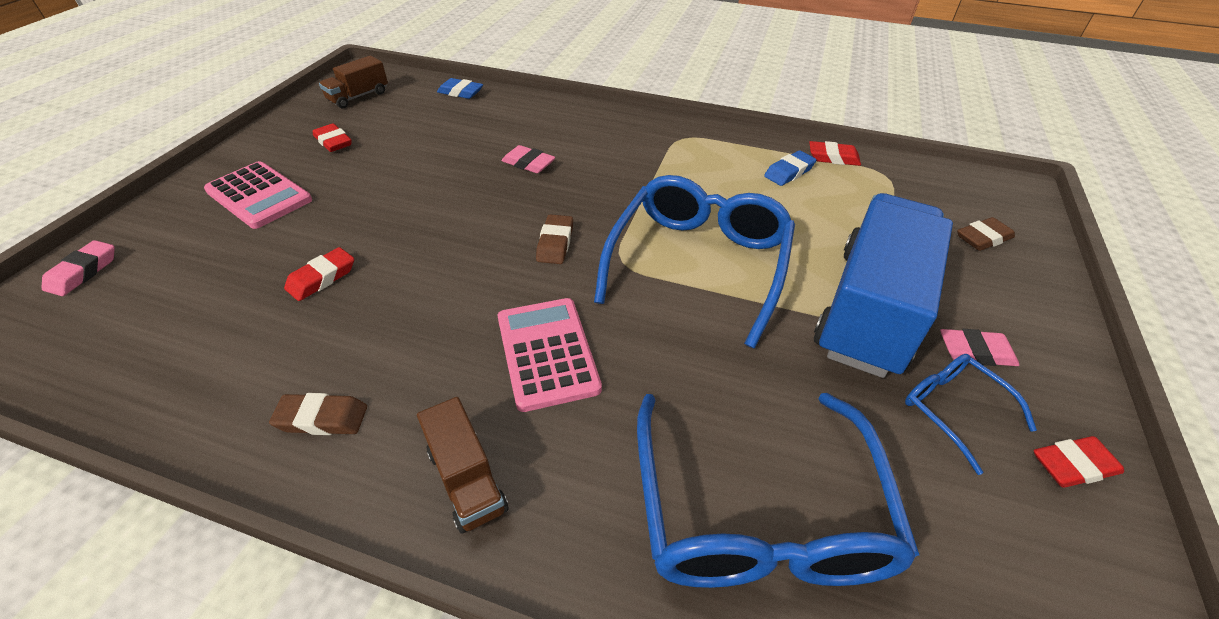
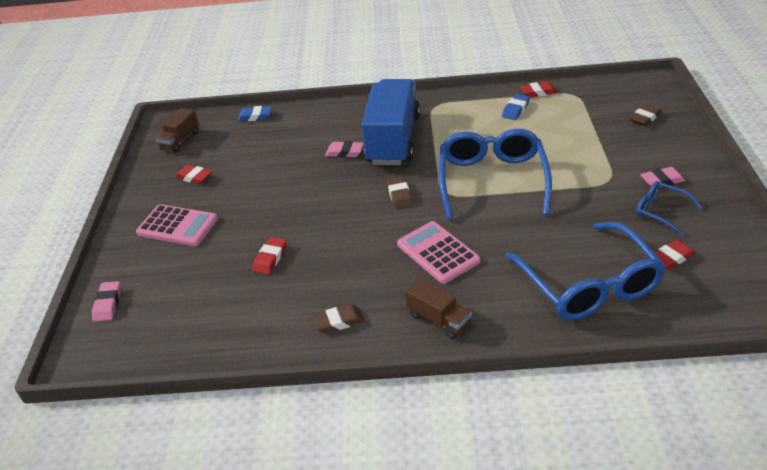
camera: 15 degrees left, 5 degrees down
(869, 309) = (599, 176): blue truck -> blue truck (393, 140)
(1073, 465) = (723, 218): red eraser -> red eraser (671, 258)

